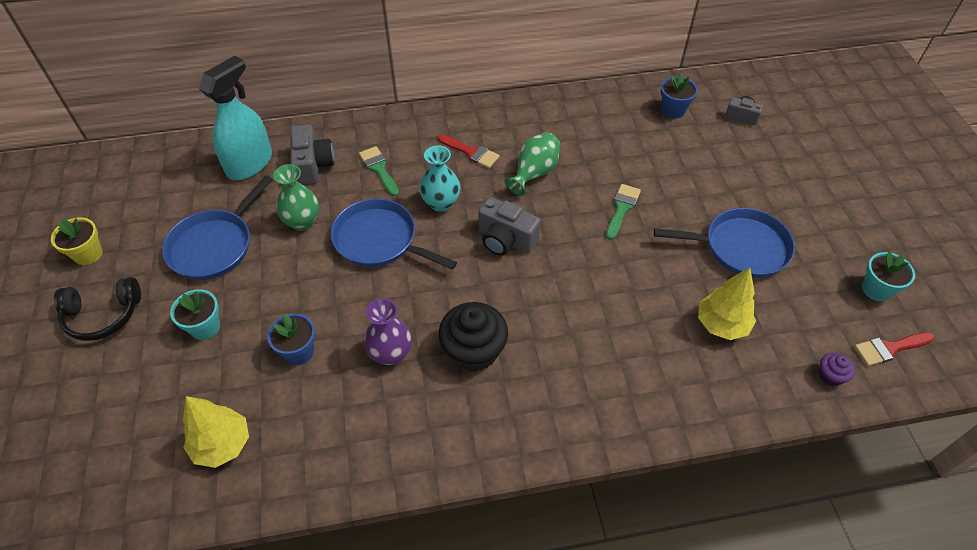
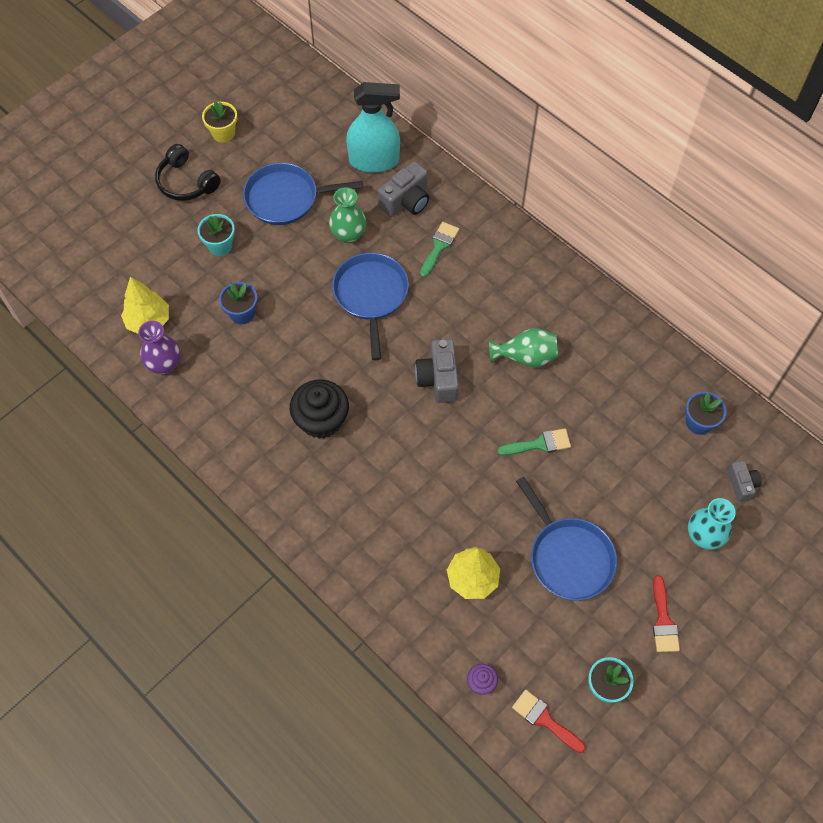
camera: 55 degrees right, 10 degrees up
(391, 354) = (280, 369): purple vase -> purple vase (164, 364)
(441, 203) = (439, 311): turquoise vase -> turquoise vase (704, 536)
(471, 152) = (510, 298): red brush -> red brush (663, 620)

